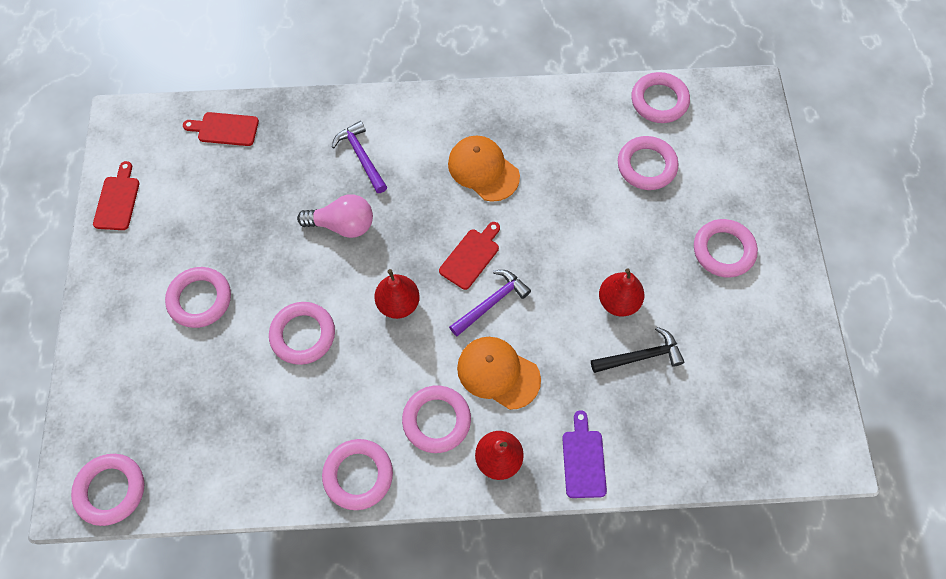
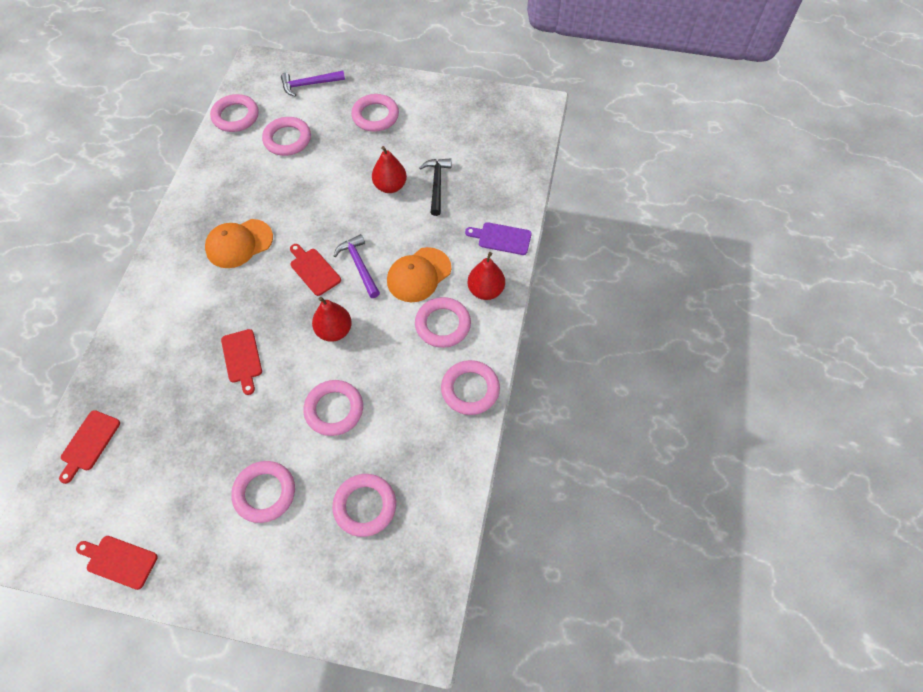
camera: 75 degrees left, 5 degrees down
(111, 490) = (424, 599): pink ring -> pink ring (365, 506)
(343, 225) = (242, 358): pink light bulb -> red cutting board
(361, 157) = (181, 331): purple hammer -> purple hammer (309, 84)

